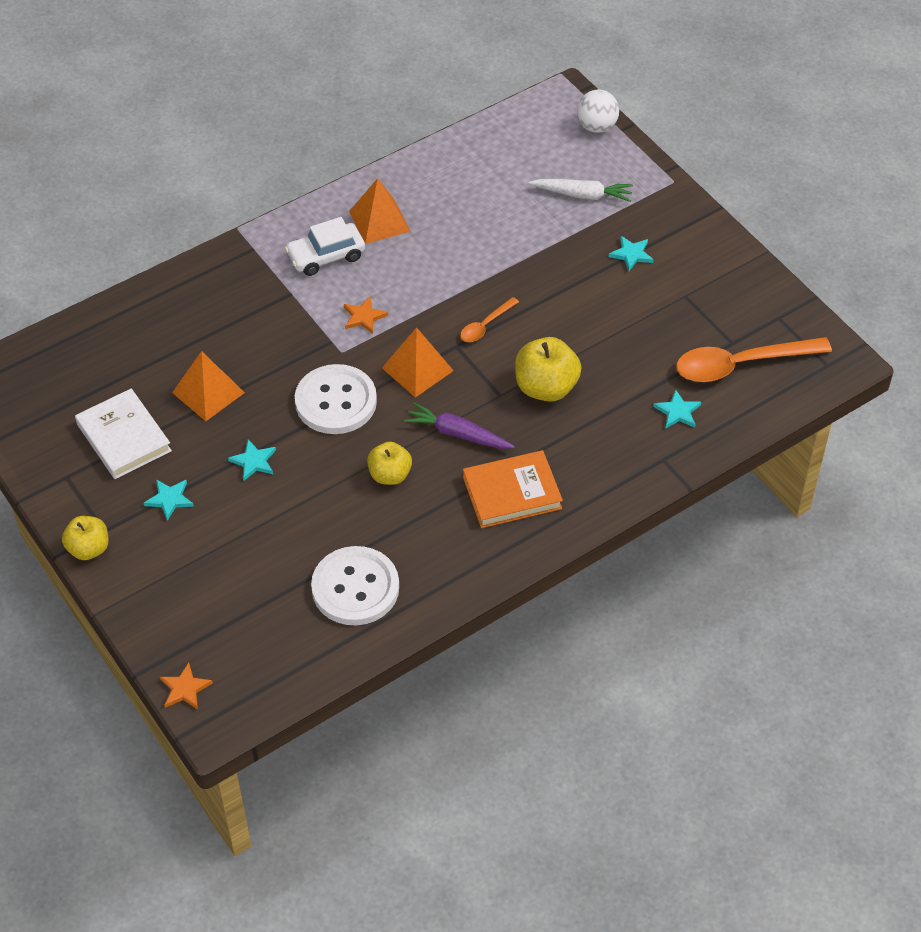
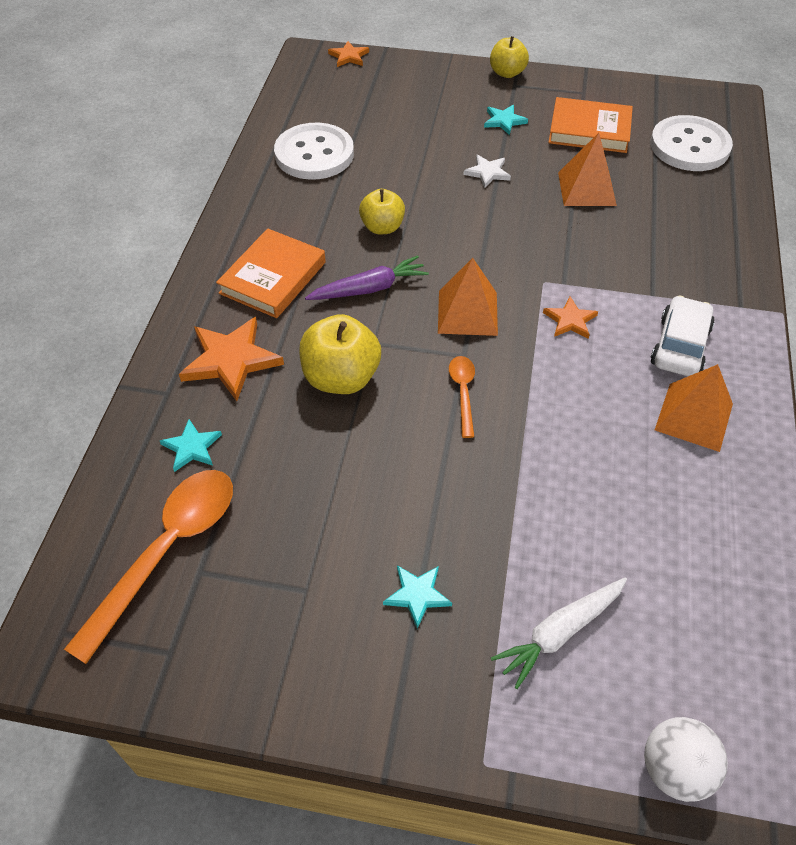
camera: 135 degrees right, 0 degrees up
(124, 437) = (589, 130): white book -> orange book
(253, 461) = (487, 172): turquoise star -> white star
(336, 401) = (492, 245): white button -> white button (689, 146)
(601, 451) = (231, 360): none -> orange star

